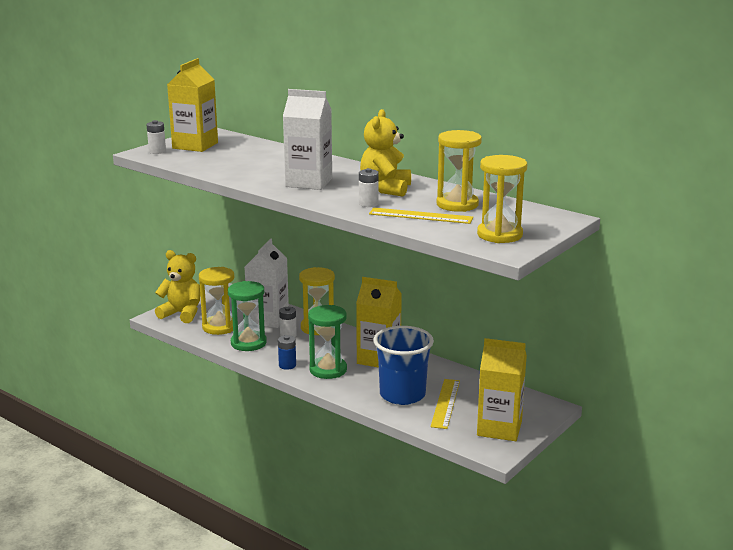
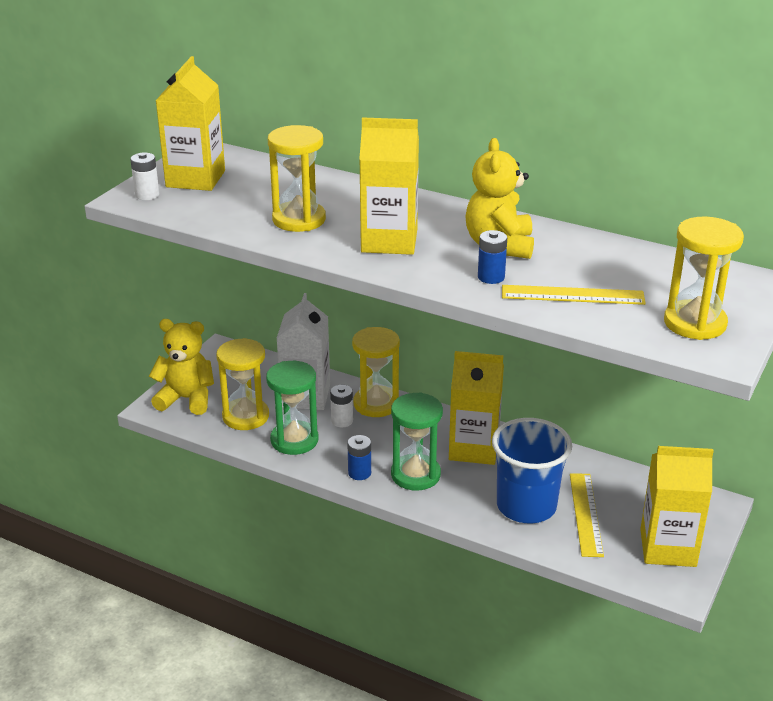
camera: 10 degrees left, 10 degrees up
(309, 182) = (389, 241): white carton -> yellow carton
(368, 204) = (491, 277): white battery -> blue battery
(457, 204) = (609, 268): yellow hourglass -> yellow hourglass (299, 219)

